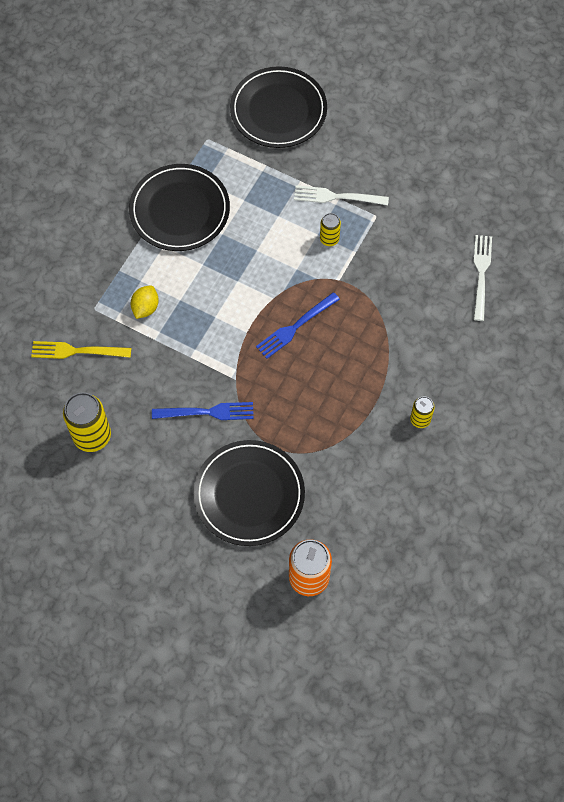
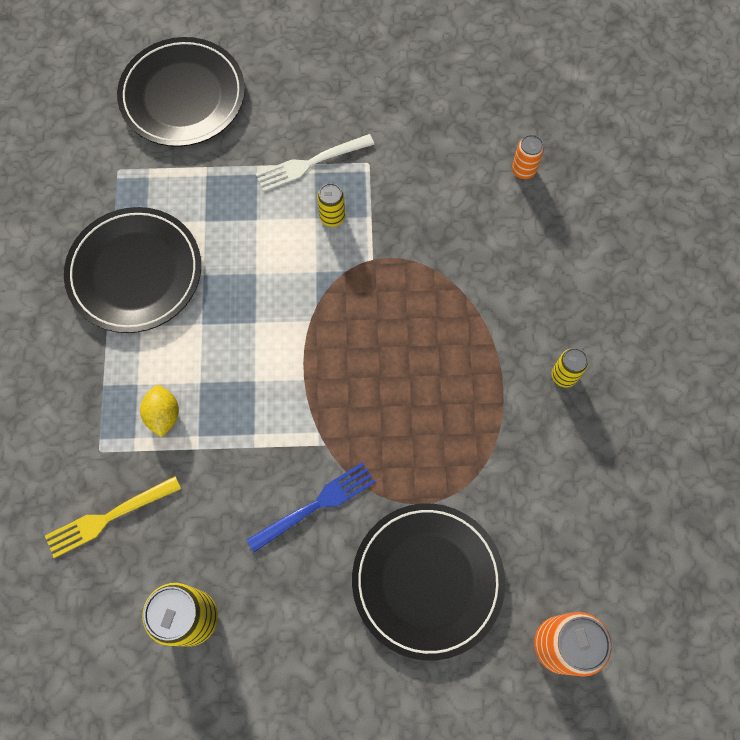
camera: 30 degrees left, 5 degrees up
(295, 327) = (356, 342): blue fork -> none
(481, 273) = (523, 170): white fork -> orange can

